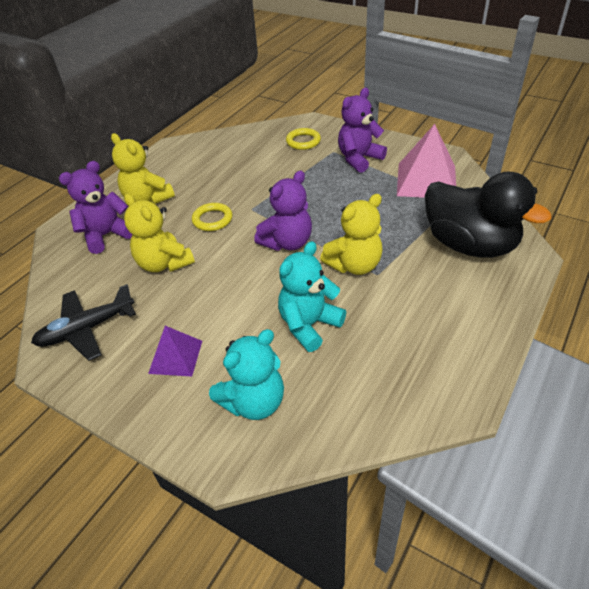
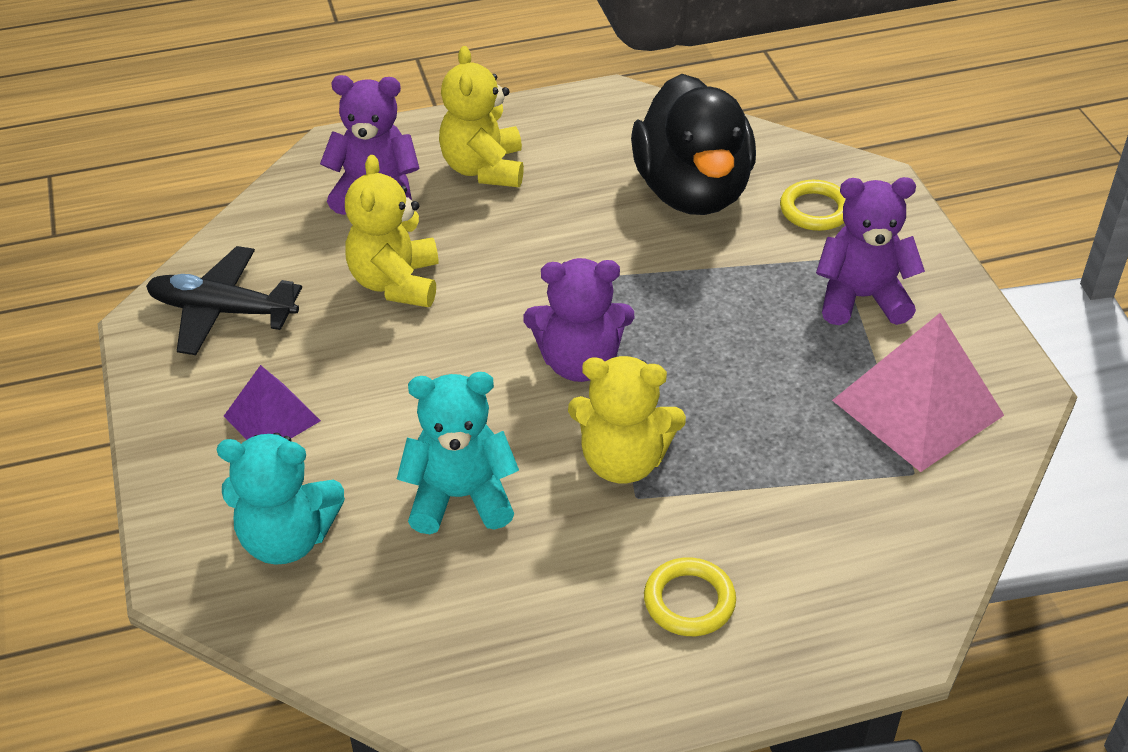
camera: 40 degrees right, 0 degrees up
(212, 219) = (527, 258): yellow ring -> yellow ring (689, 601)
(469, 245) = (830, 555): black duck -> black duck (692, 191)

